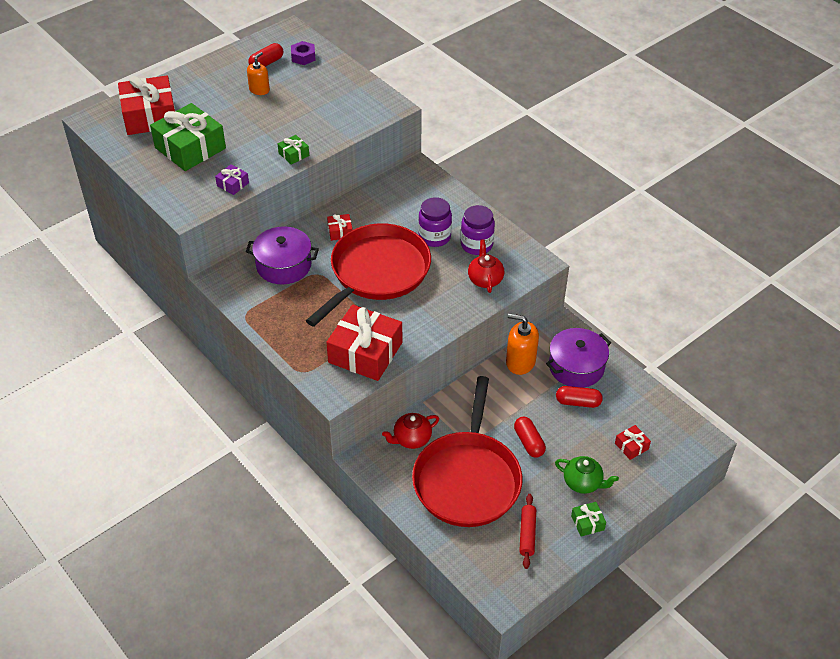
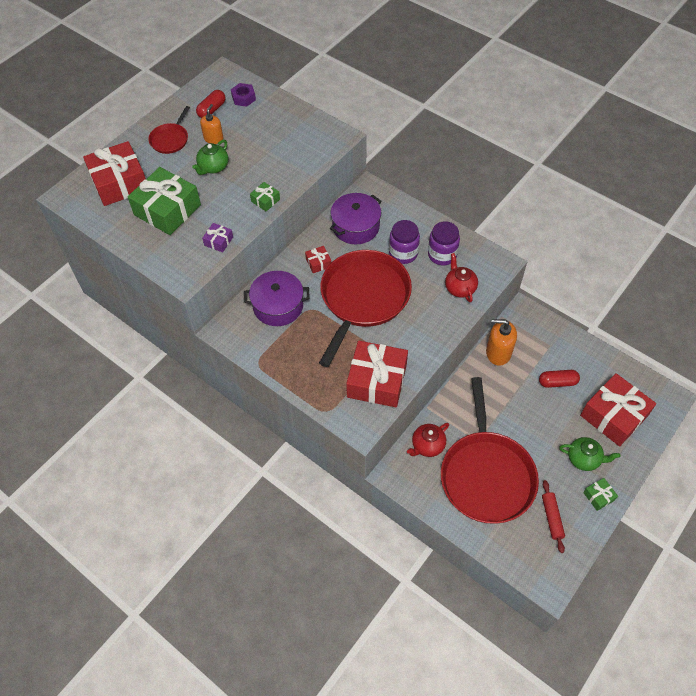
camera: 10 degrees left, 10 degrees up
(215, 84) = (170, 139): none -> red pan
(250, 116) = (213, 167): none -> green teapot
(528, 442) = (527, 429): red capsule -> none
(576, 367) = (546, 348): purple pot -> purple pot (355, 226)
(631, 446) = (613, 415): red gift -> red gift, size x2.29

